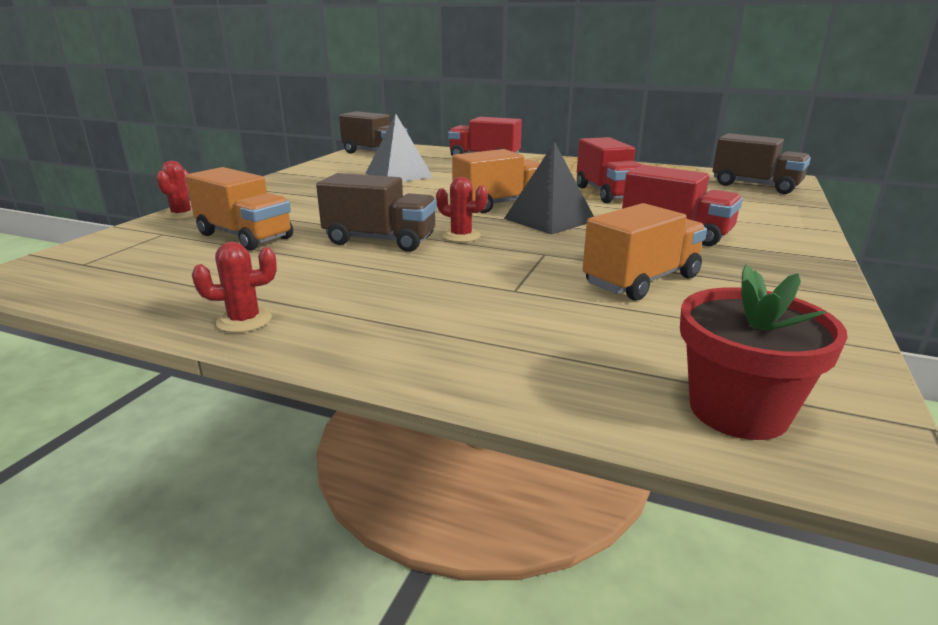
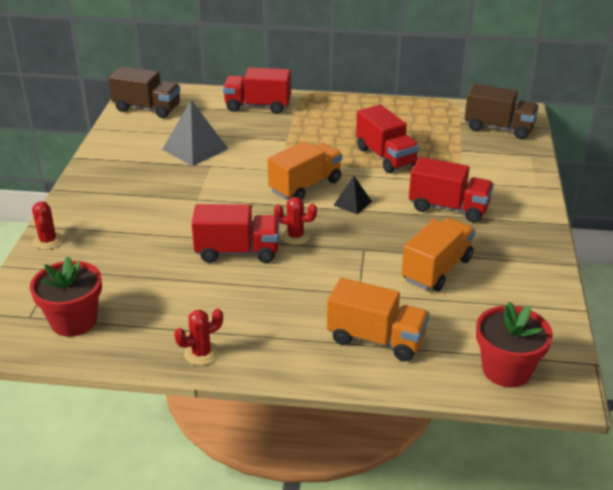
camera: 15 degrees left, 10 degrees up
(125, 272) = (73, 321): none -> red flower pot
(245, 236) = (127, 263): orange truck -> orange truck (376, 339)
(380, 240) = (237, 252): brown truck -> red truck
(549, 219) = (352, 203): black pyramid -> black pyramid, size x0.55

